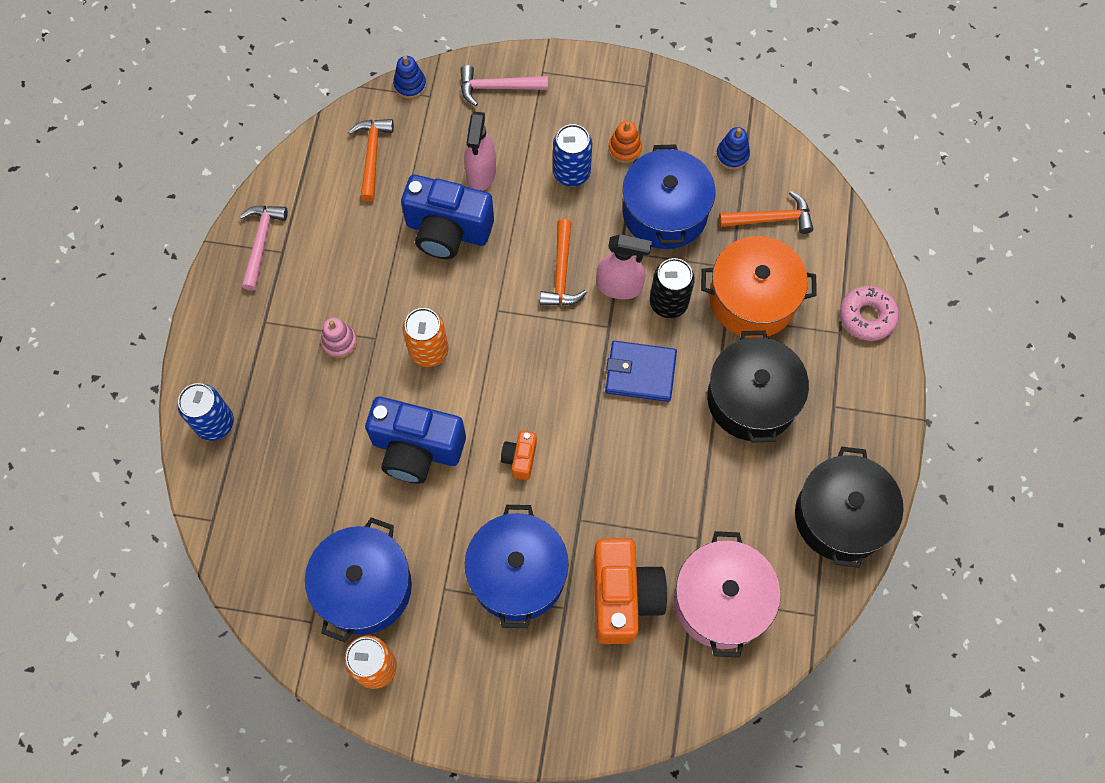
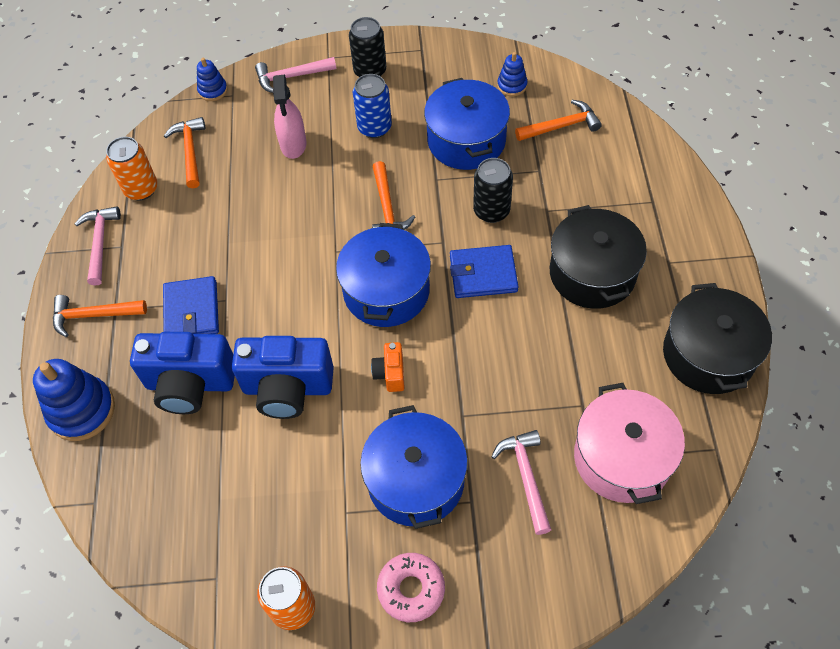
camera: 10 degrees left, 10 degrees down
(215, 423) = (82, 410): blue can -> blue stacking toy
(242, 323) = (93, 315): none -> orange hammer
(339, 342) = (192, 311): pink stacking toy -> blue wallet
(364, 587) = (264, 530): blue pot -> blue pot (386, 291)
(429, 350) = (279, 299): orange can -> orange can (141, 189)
(448, 231) = (274, 196): blue camera -> blue camera (190, 384)
(583, 100) = (370, 71): none -> black can
(619, 286) = (443, 207): pink spray bottle -> none
(623, 597) = (526, 477): orange camera -> pink hammer
(624, 149) = (416, 100): orange stacking toy -> none
(752, 299) = (566, 191): orange pot -> none
(867, 316) = (672, 183): pink donut -> pink donut (411, 589)

